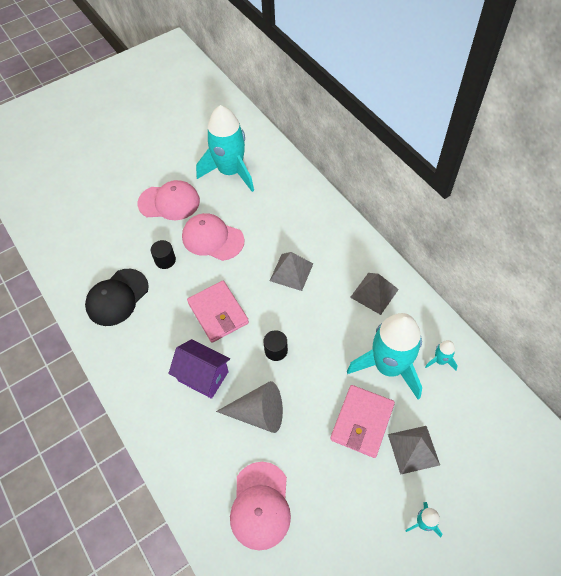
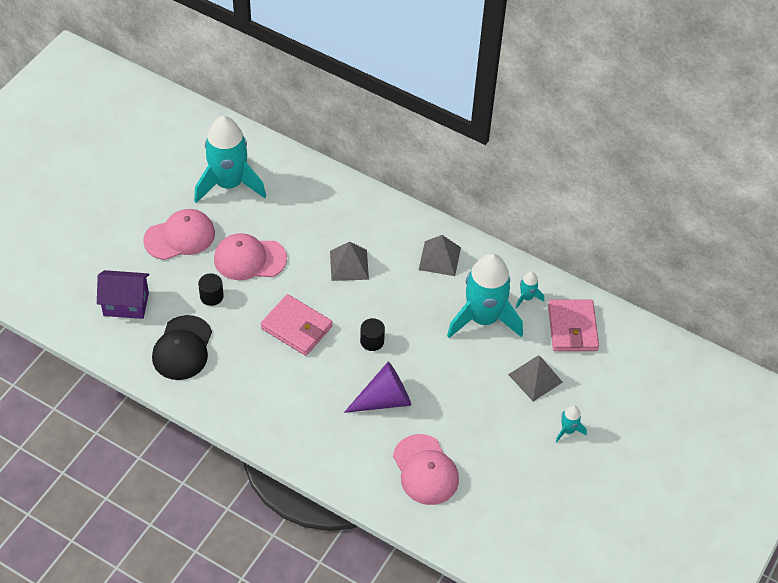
camera: 30 degrees left, 5 degrees down
(203, 376) = (314, 388): purple house -> purple house (126, 304)
(258, 413) = (384, 400): grey cone -> purple cone
(362, 422) = (481, 373): pink wallet -> pink wallet (572, 328)

